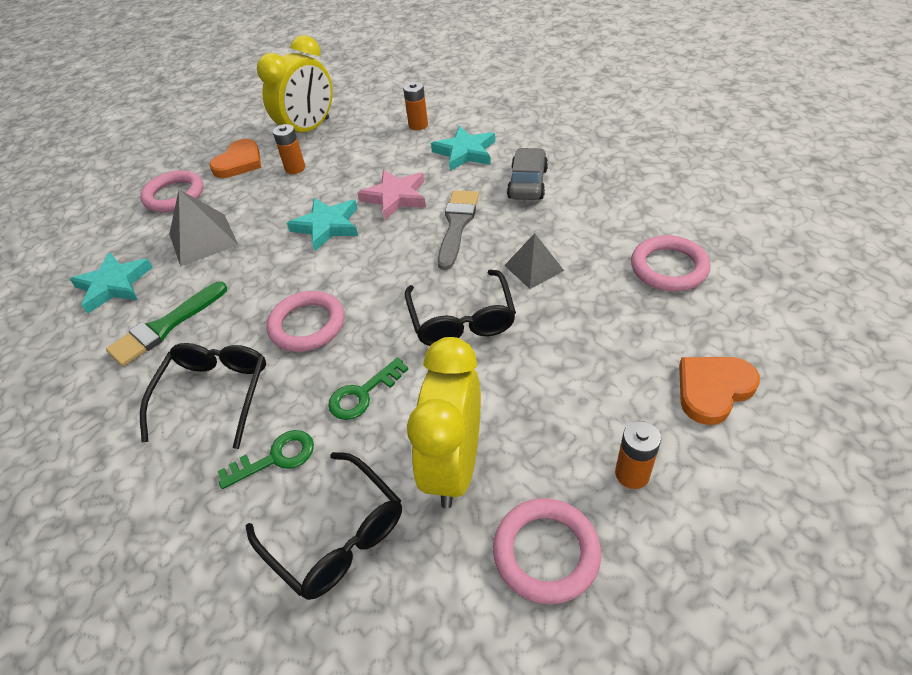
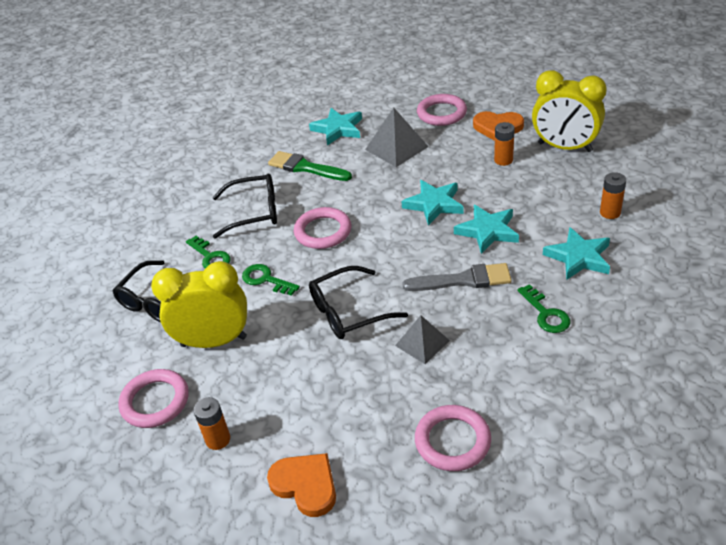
camera: 75 degrees right, 5 degrees down
(395, 197) = (488, 231): pink star -> turquoise star
(527, 183) = (546, 314): grey car -> green key

